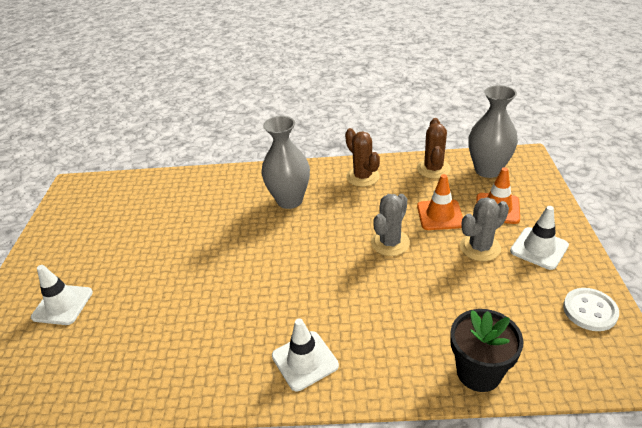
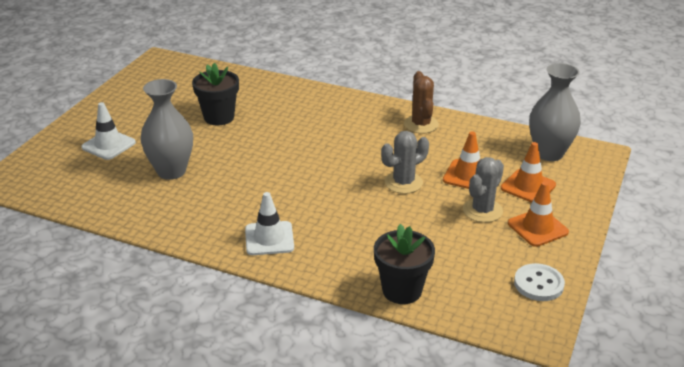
camera: 20 degrees right, 5 degrees down
(168, 231) = (219, 117): none -> black flower pot
(289, 200) = (339, 124): grey vase -> grey vase (171, 171)
(433, 169) = (495, 137): brown cactus -> none
(480, 247) = (482, 210): grey cactus -> grey cactus turned 45 degrees counterclockwise
(539, 248) = (537, 228): white traffic cone -> orange traffic cone

